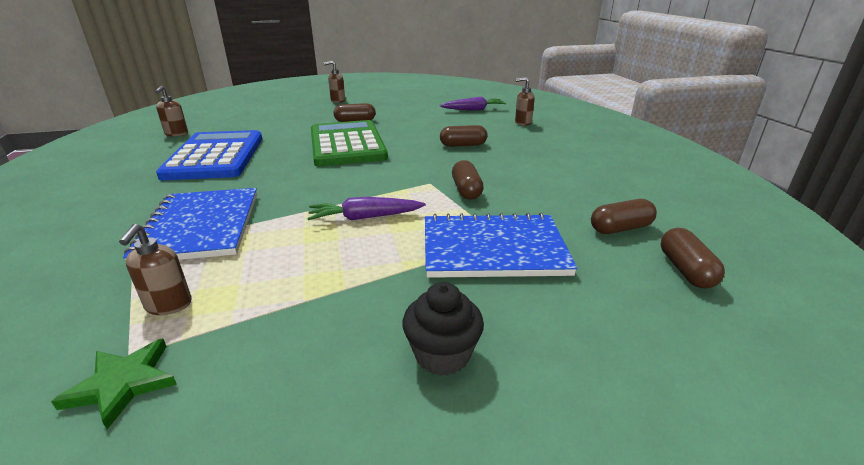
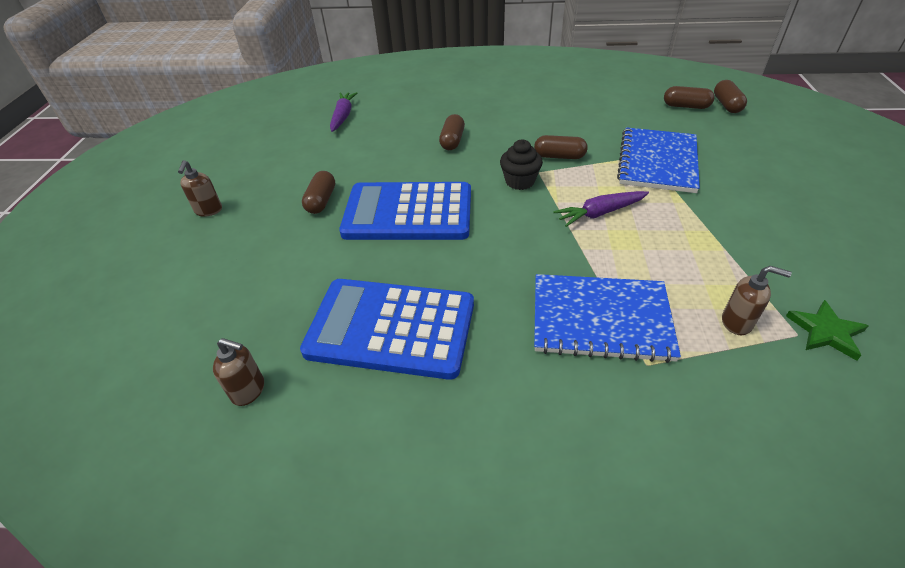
camera: 70 degrees left, 15 degrees up
(346, 144) = (408, 213): green calculator -> blue calculator
(365, 217) = (600, 213): purple carrot -> purple carrot turned 60 degrees clockwise
(442, 355) = (773, 199): black cupcake -> black cupcake (520, 181)
(522, 123) = (408, 99): brown soap dispenser -> none
(620, 228) = (635, 111): brown capsule -> brown capsule (726, 105)

